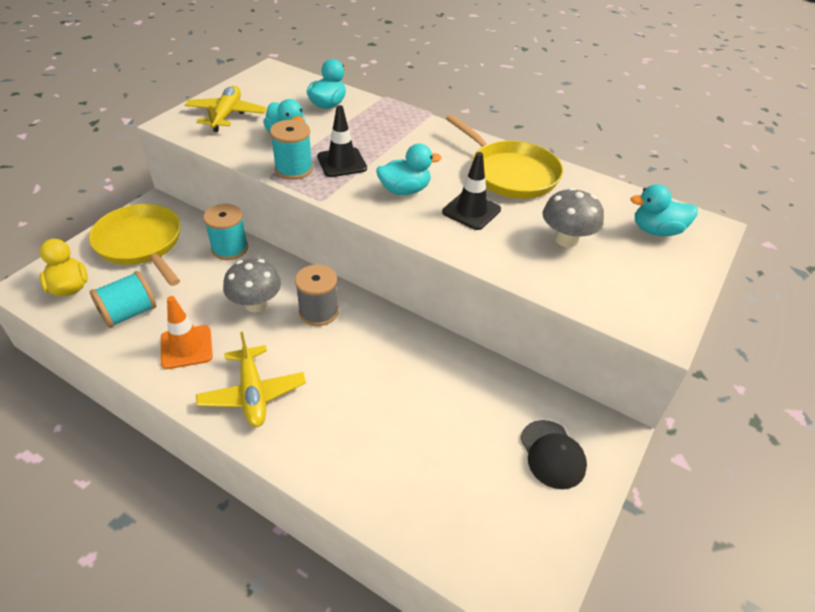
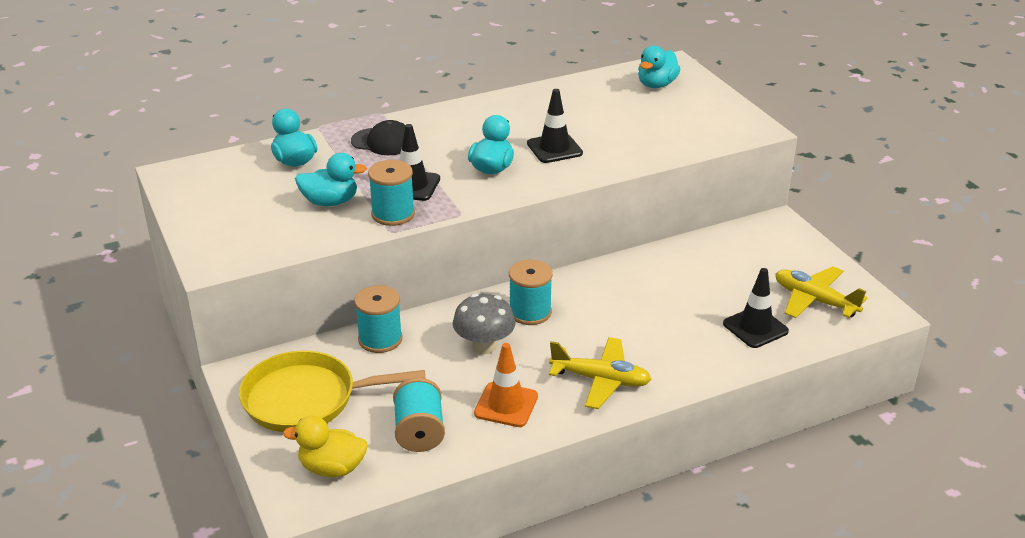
camera: 55 degrees left, 10 degrees down
(226, 115) = (238, 226): yellow plane -> yellow plane (814, 300)
(318, 312) = (530, 312): grey spool -> turquoise spool
(410, 482) = (755, 327): none -> black traffic cone
(510, 173) = (522, 112): yellow pan -> none
(552, 454) = (777, 255): black cap -> black cap (383, 142)
(566, 239) = (631, 123): grey mushroom -> none

